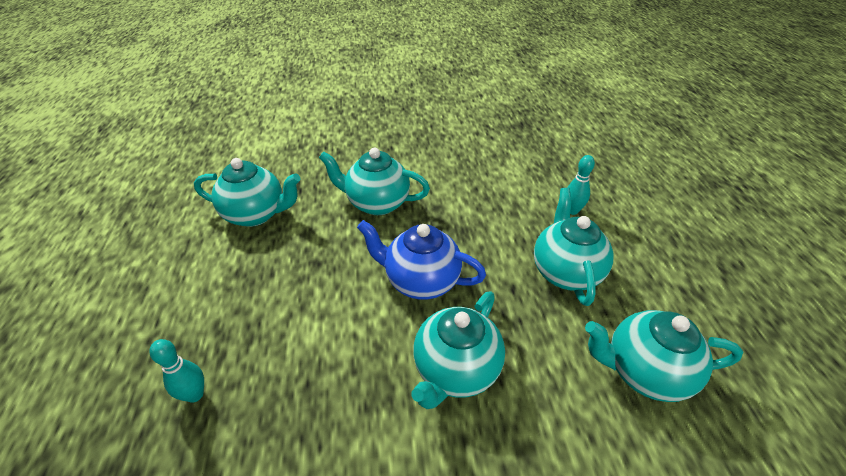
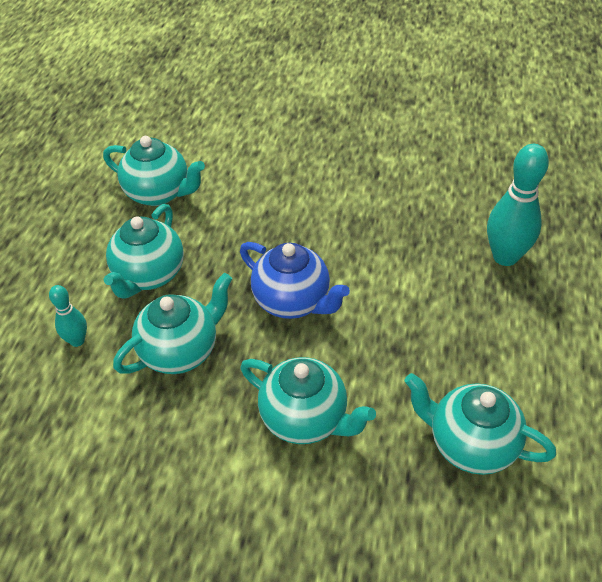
camera: 160 degrees left, 5 degrees up
(195, 394) = (505, 257): turquoise bowling pin -> turquoise bowling pin, size x1.84
(455, 370) = (296, 225): turquoise teapot -> turquoise teapot (181, 351)

